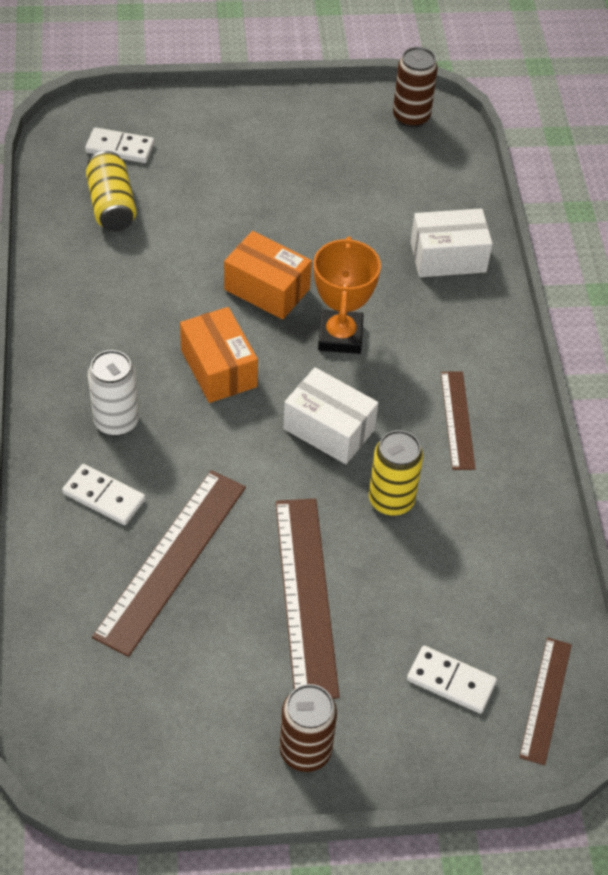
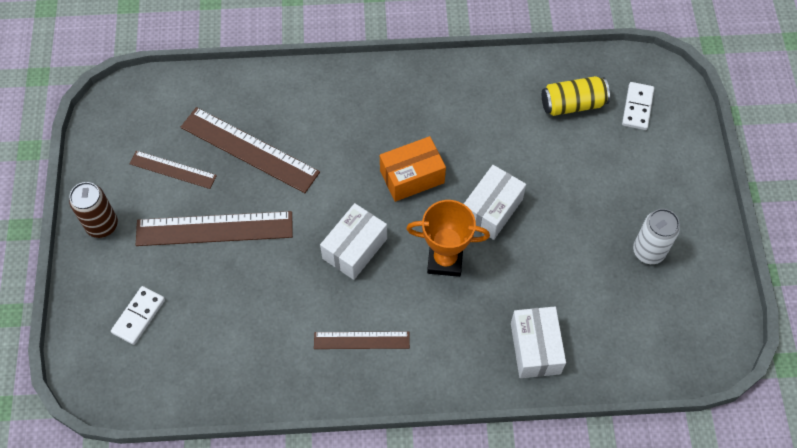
camera: 95 degrees right, 10 degrees up
(104, 496) = (302, 110): white domino -> none
(116, 421) = (364, 115): white can -> white can (648, 251)
(267, 289) = (491, 209): orange box -> white box
(391, 500) = (289, 287): yellow can -> none
(411, 117) = (708, 331): brown can -> none
(545, 700) = (116, 377): brown ruler -> brown ruler (173, 169)

